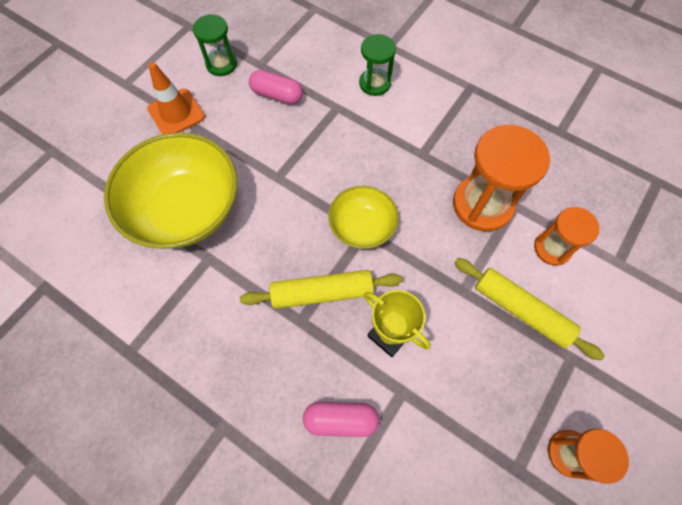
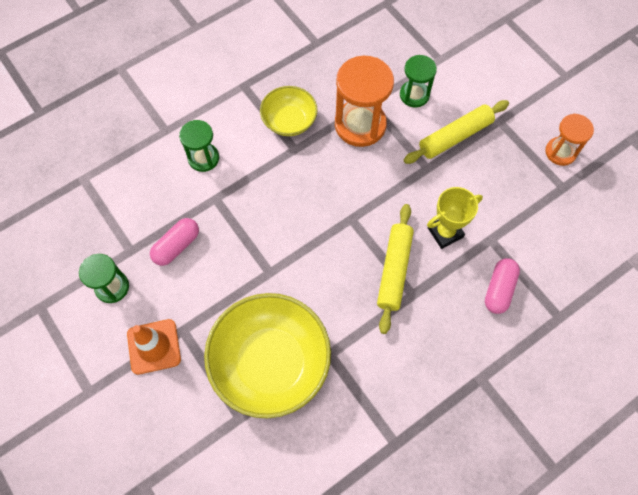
camera: 70 degrees left, 0 degrees up
(362, 226) = (346, 220): yellow bowl -> yellow bowl (289, 121)
(552, 248) = (414, 95): orange hourglass -> green hourglass

